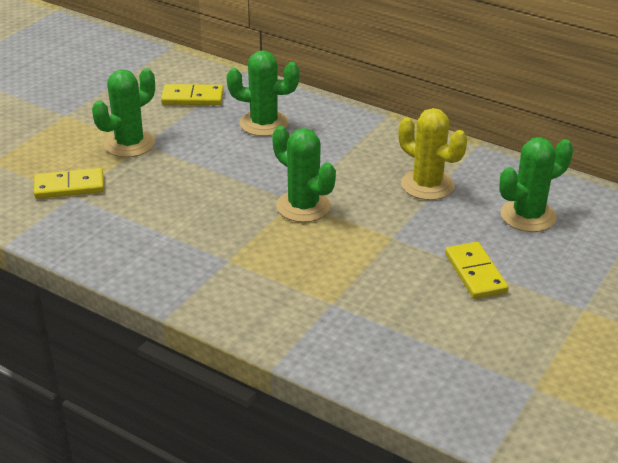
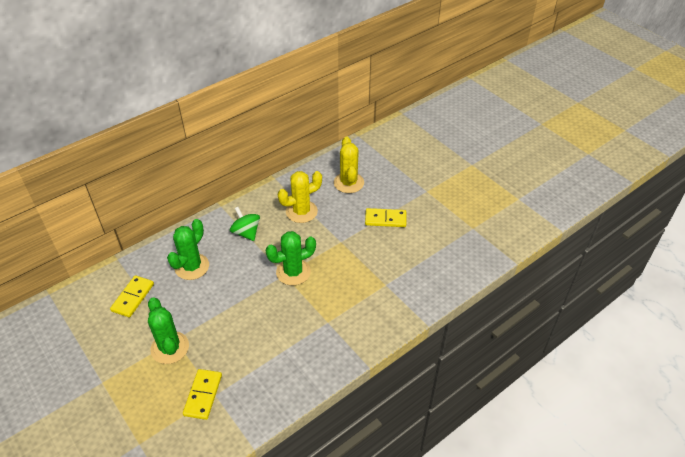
camera: 70 degrees left, 10 degrees up
(351, 148) = (246, 232): none -> green spinning top
(528, 216) = (348, 183): green cactus -> yellow cactus

